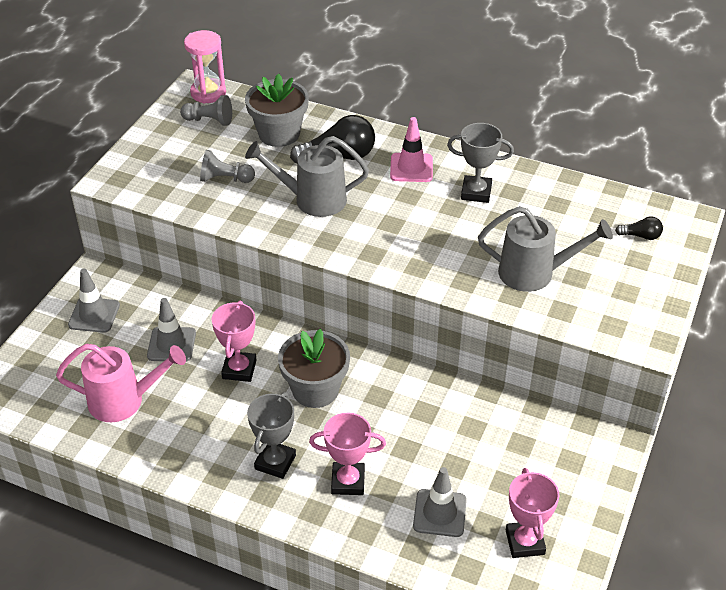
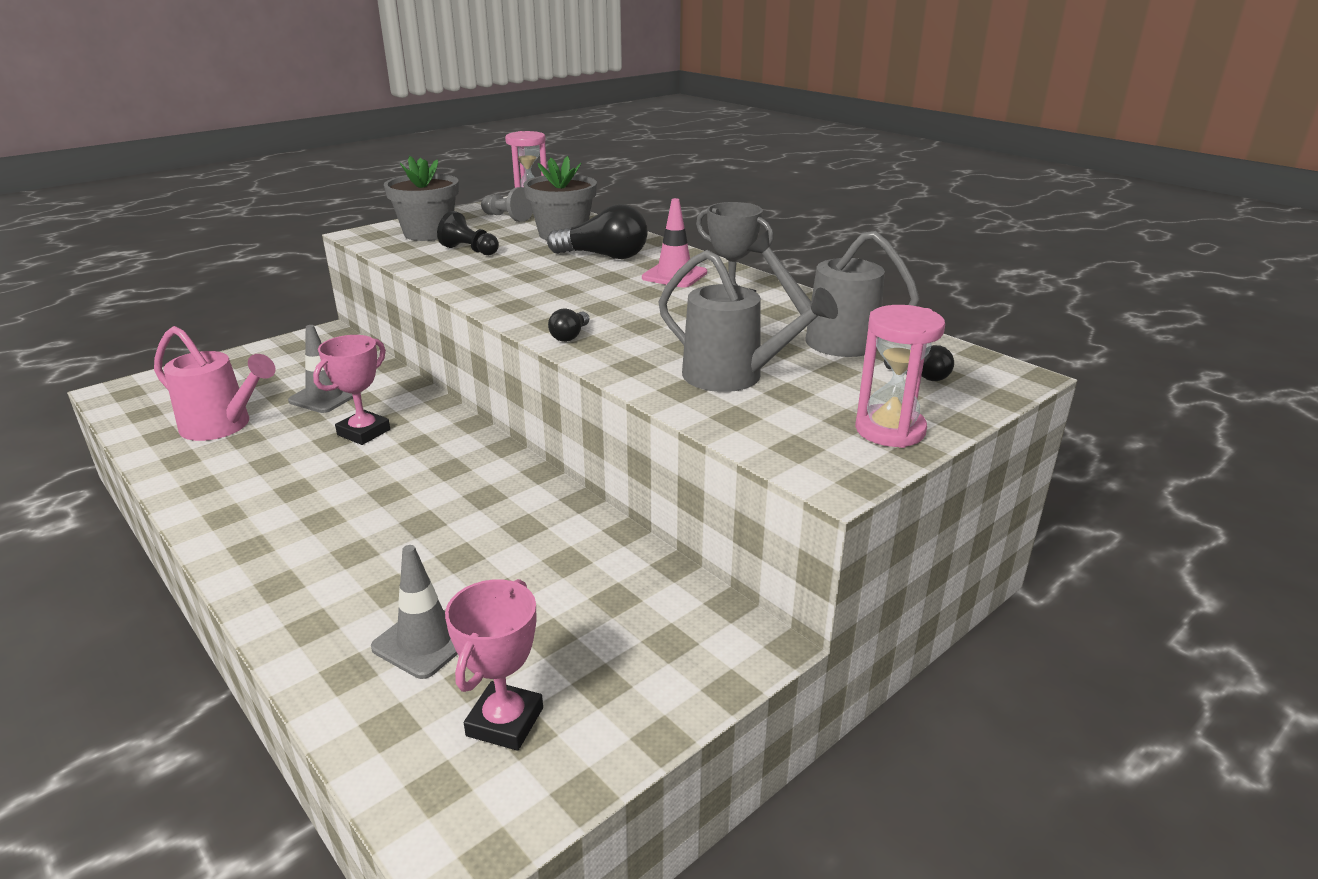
camera: 25 degrees right, 15 degrees down
(94, 315) = (286, 360): grey traffic cone -> none
(225, 179) = (469, 250): grey pawn -> black pawn
(275, 462) = (297, 522): grey trophy -> none
(312, 200) = (537, 276): grey watering can -> grey watering can (828, 339)
(315, 389) = (421, 470): grey flower pot -> grey flower pot (428, 233)
(348, 481) = (353, 567): pink trophy -> none
(399, 264) = (570, 336): none -> black light bulb
(652, 293) = (890, 430): none -> pink hourglass

